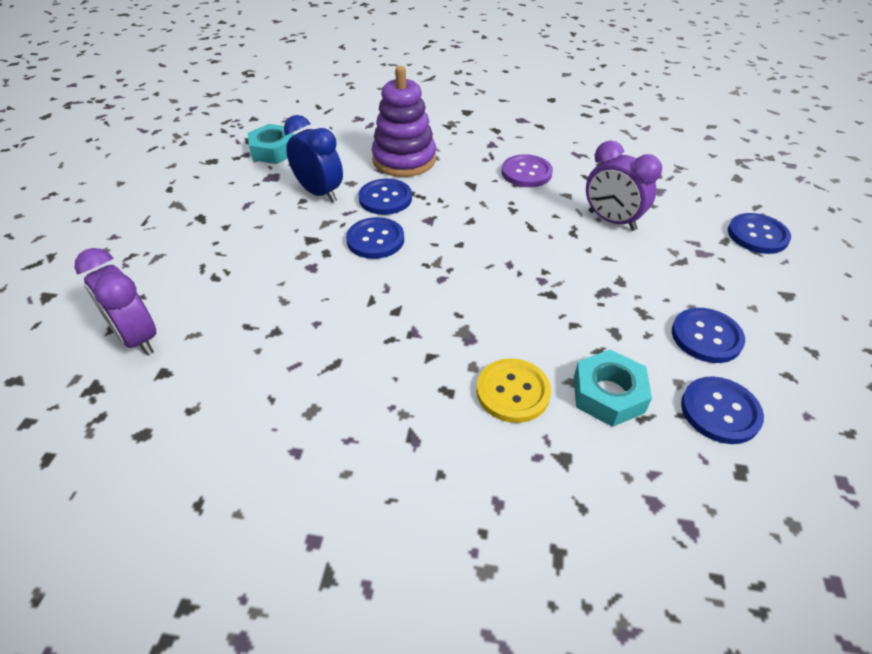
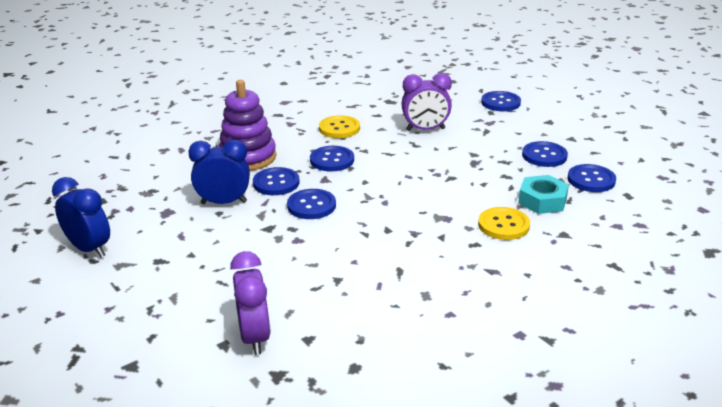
camera: 45 degrees left, 15 degrees down
(137, 338) = (255, 337): purple clock -> purple clock turned 105 degrees counterclockwise
(181, 177) = (89, 249): none -> blue clock
(274, 150) = (135, 197): turquoise nut -> none
(466, 203) = (332, 160): none -> blue button
(526, 173) = (339, 128): purple button -> yellow button

